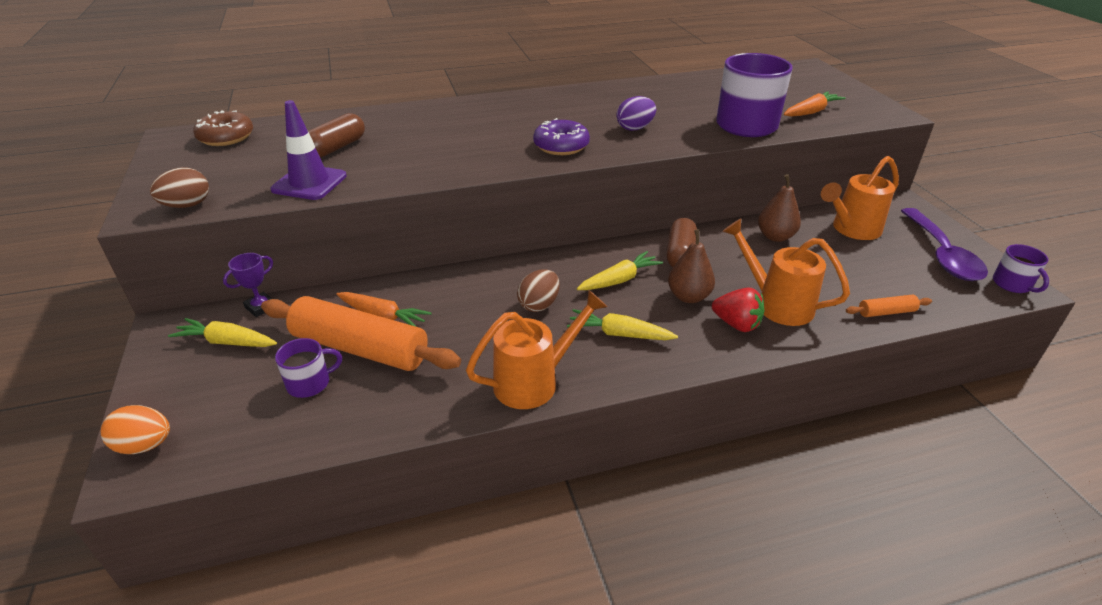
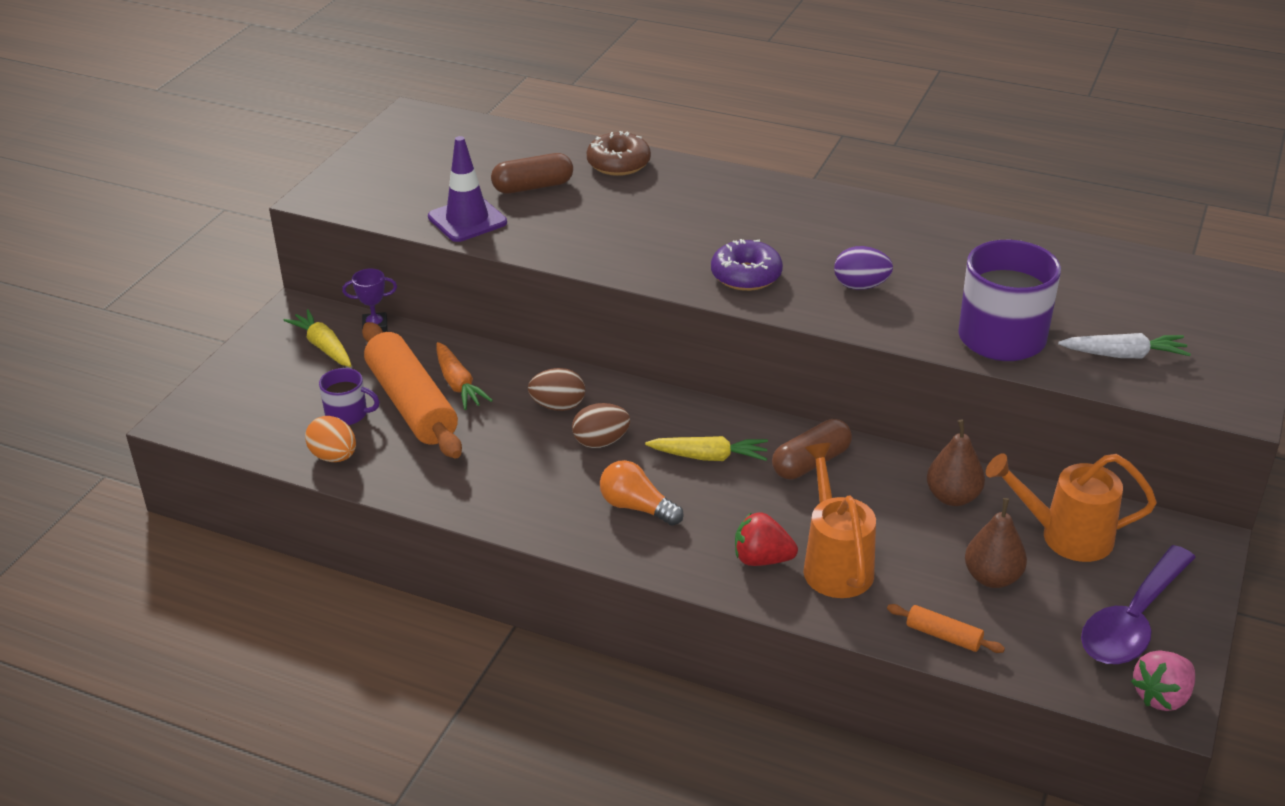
camera: 40 degrees right, 0 degrees up
(145, 445) = (205, 403): orange egg -> orange egg (334, 457)
(187, 205) = (353, 203): brown egg -> brown egg (558, 406)
(226, 137) = (453, 134): brown donut -> brown donut (618, 163)
(535, 381) = (513, 507): orange watering can -> none
(619, 334) = (637, 507): yellow carrot -> orange light bulb
(688, 296) = (754, 509): brown pear -> brown pear (992, 577)
(736, 324) = (762, 559): red strawberry -> red strawberry turned 120 degrees clockwise
(811, 112) = (1124, 355): orange carrot -> white carrot
(1012, 284) = (1161, 696): purple mug -> pink strawberry

